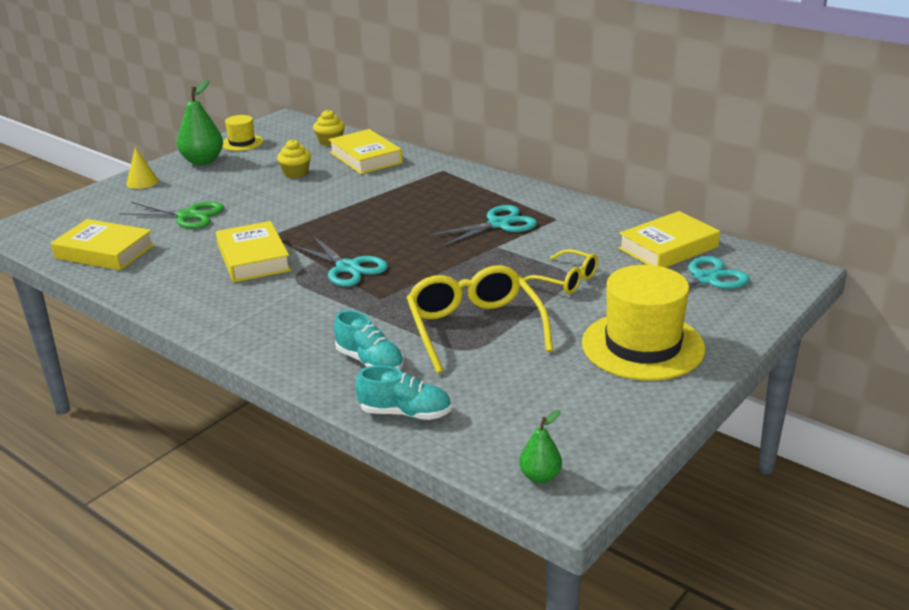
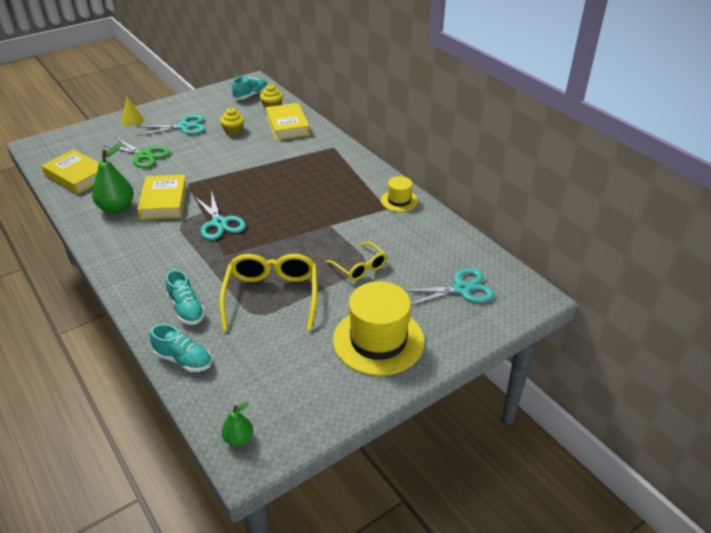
camera: 15 degrees right, 10 degrees up
(203, 161) = (180, 109): green pear -> green pear (117, 208)
(242, 143) = (214, 97): yellow hat -> yellow hat (399, 201)
(292, 134) = (251, 95): none -> turquoise shoe
(499, 224) = (343, 205): turquoise scissors -> turquoise scissors (184, 127)
(668, 248) = (452, 253): yellow book -> none

